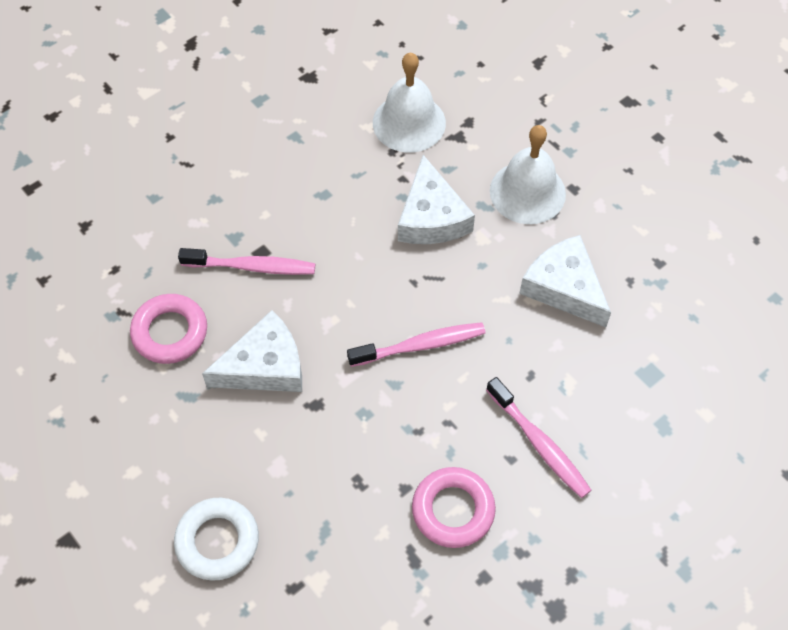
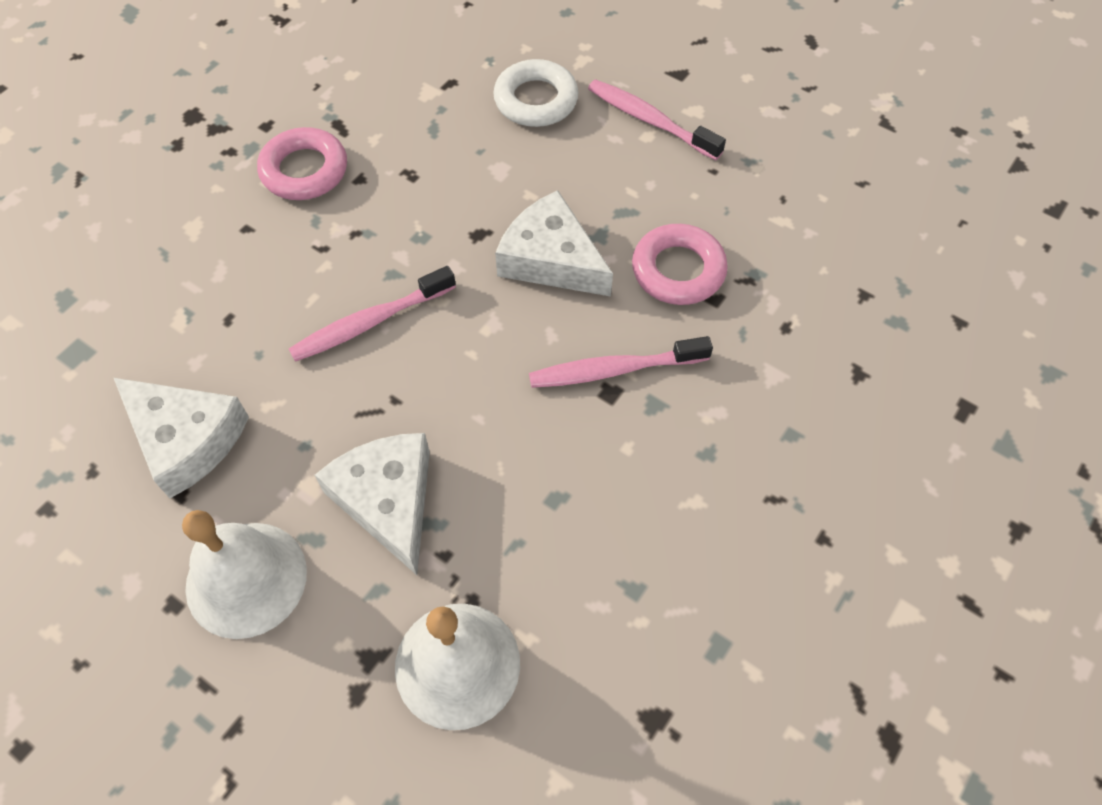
camera: 165 degrees right, 0 degrees up
(264, 366) = (551, 259): white cheese -> white cheese turned 75 degrees clockwise
(539, 444) = (213, 249): pink toothbrush -> pink toothbrush (649, 120)

